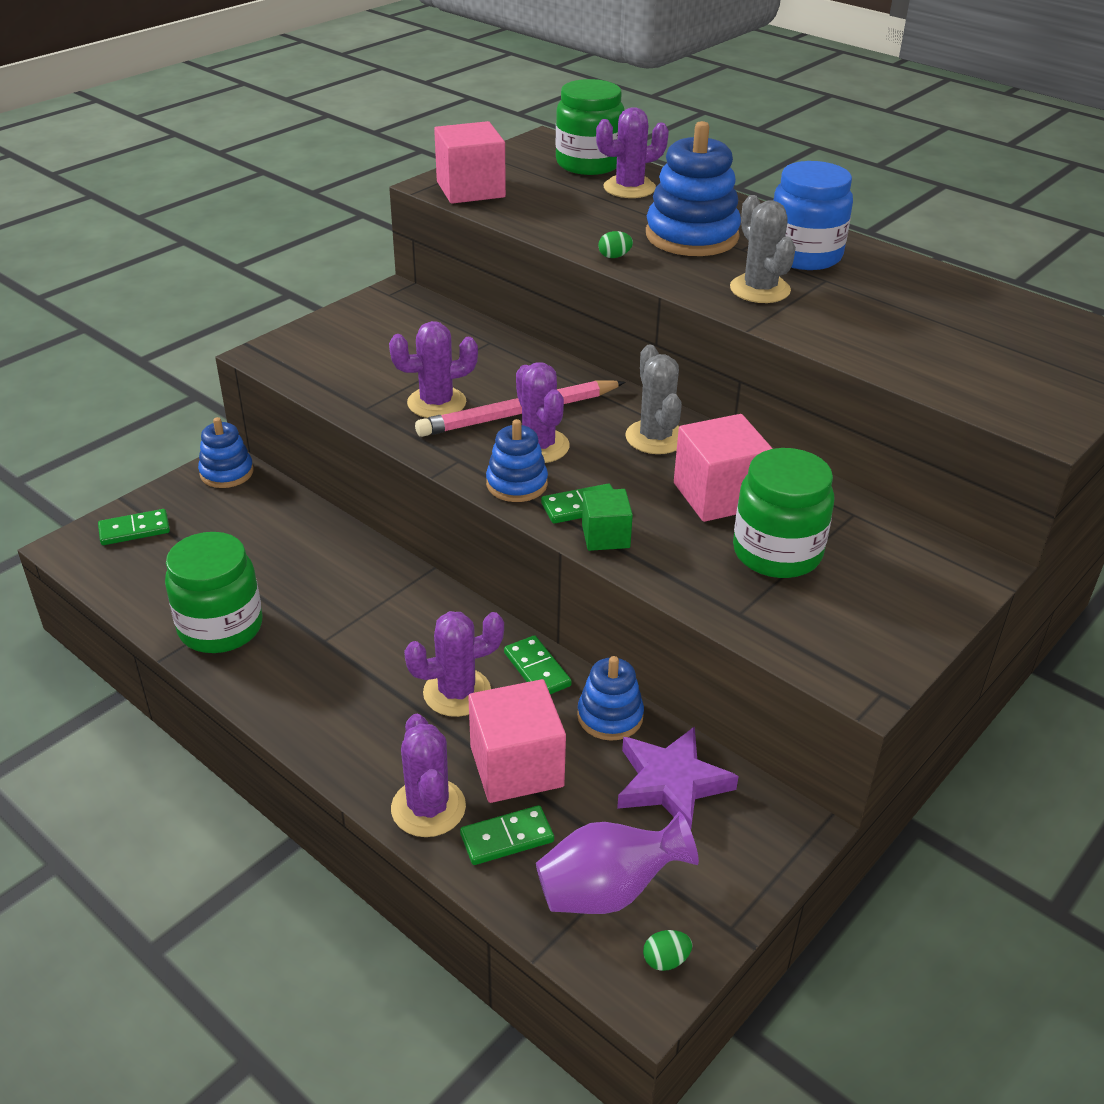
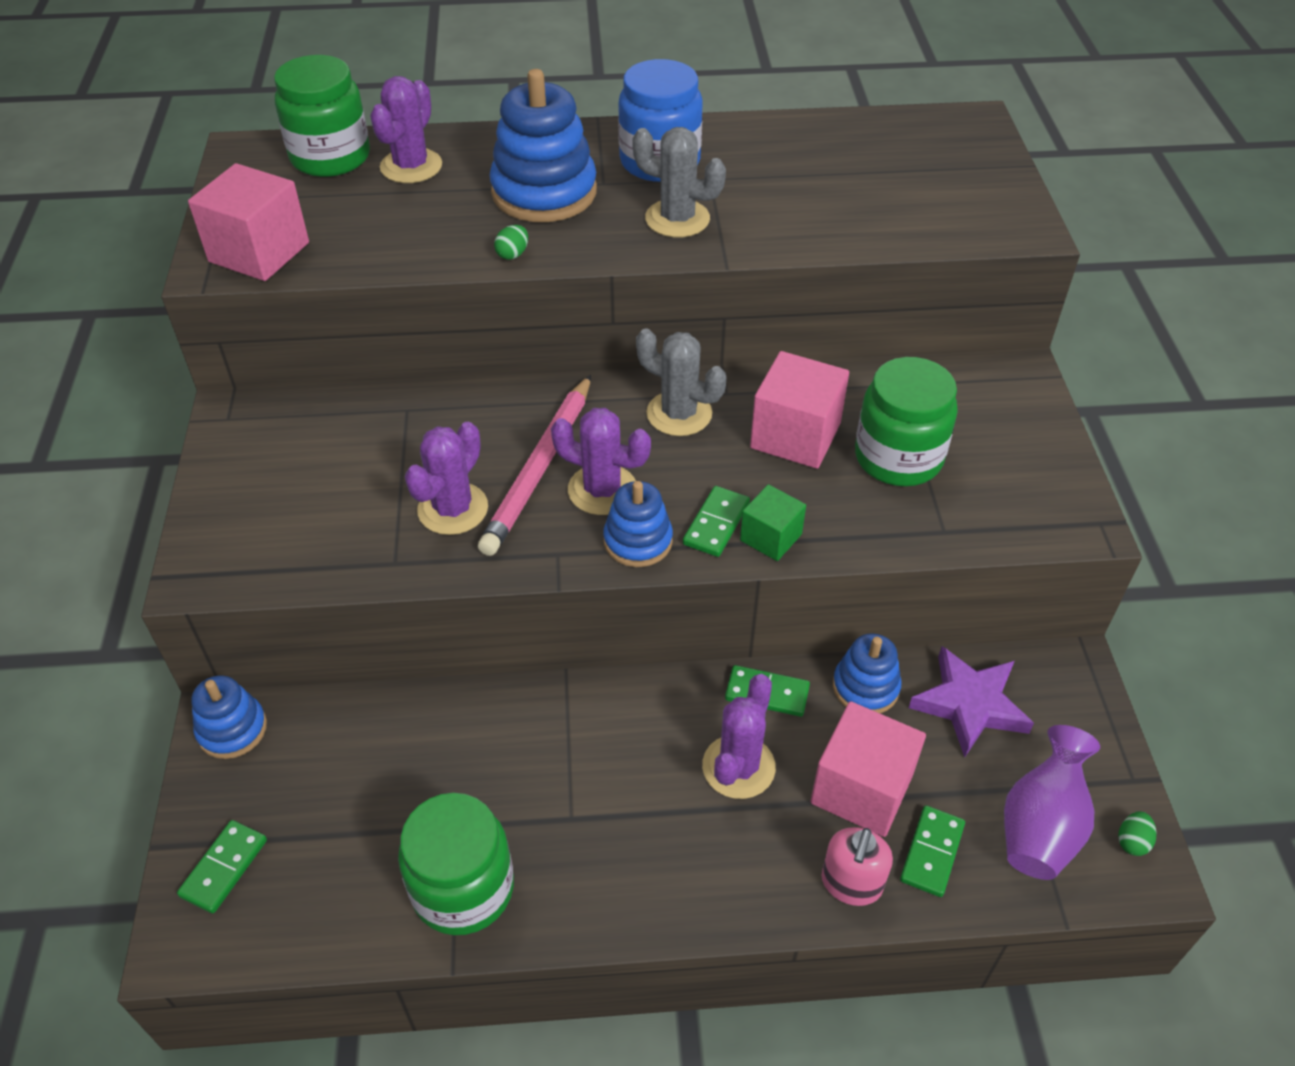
camera: 45 degrees left, 10 degrees up
(428, 808) = (851, 883): purple cactus -> pink soap dispenser

